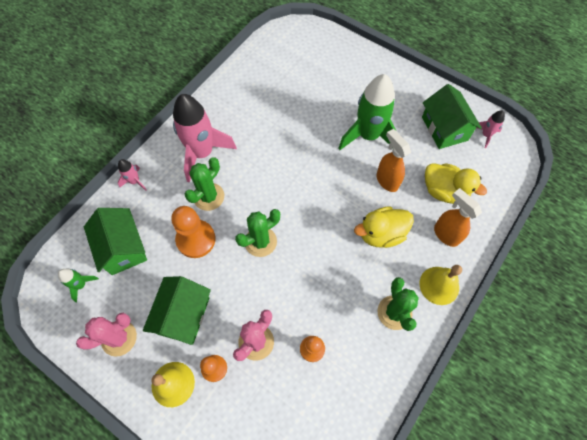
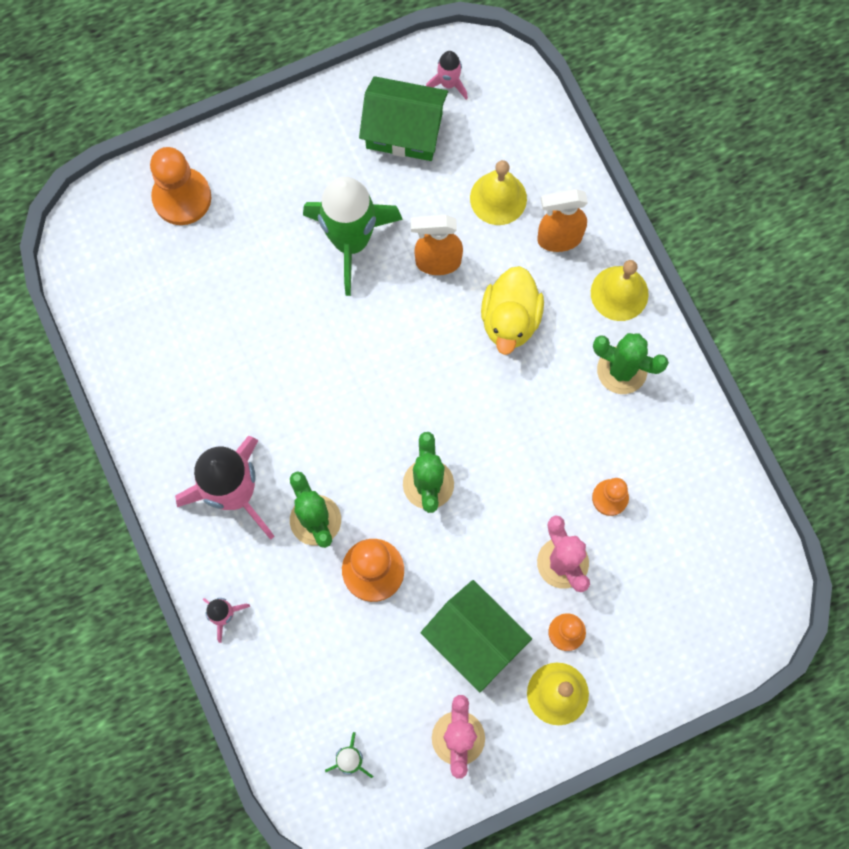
camera: 60 degrees left, 10 degrees up
(123, 248) = (327, 679): green house -> none
(337, 57) = (182, 197): none -> orange pawn
(444, 191) = (498, 198): yellow duck -> yellow bell

